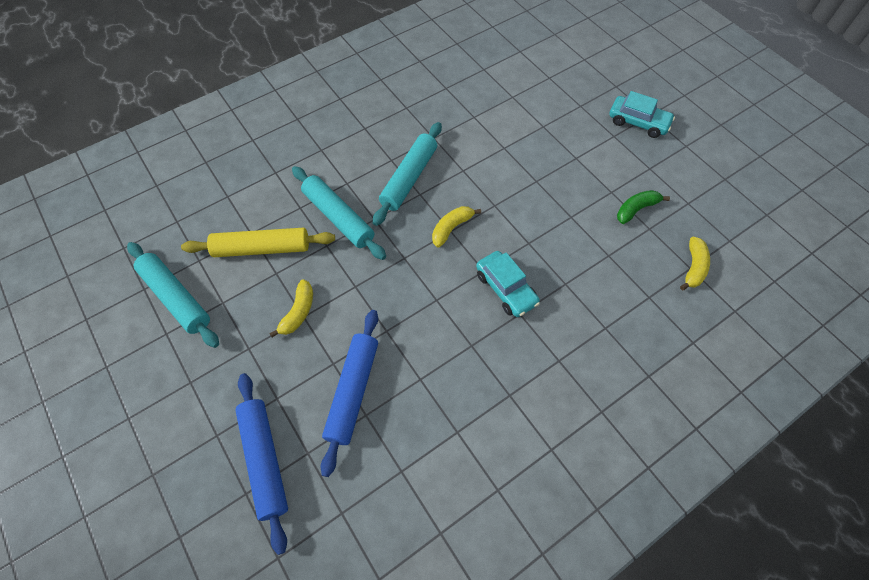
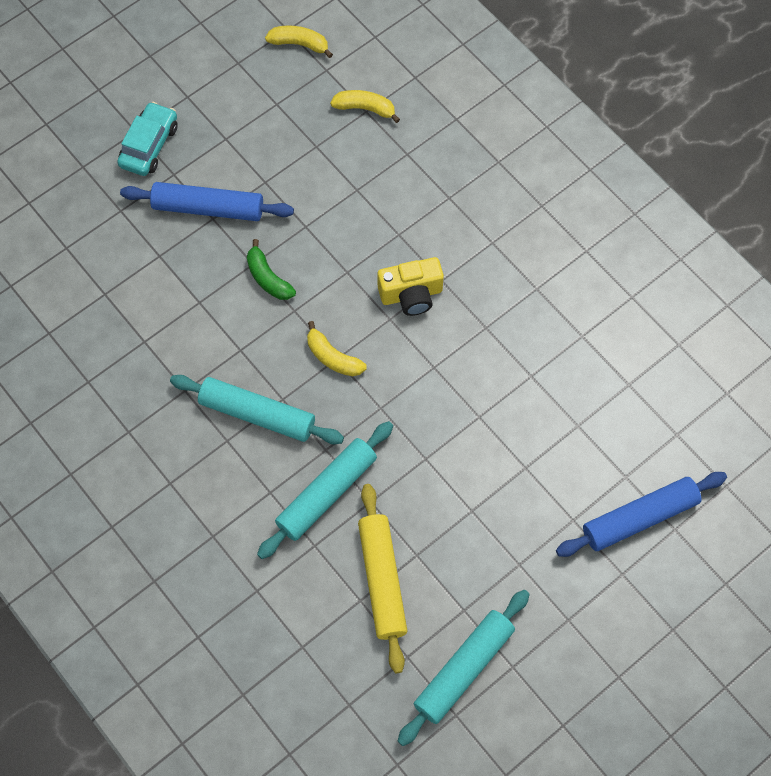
camera: 95 degrees left, 5 degrees up
(298, 312) = (467, 517): yellow banana -> yellow banana (300, 44)
(353, 391) = (554, 442): blue rolling pin -> blue rolling pin (208, 208)
(506, 288) = (411, 294): turquoise car -> yellow camera
(636, 209) = (289, 157): green banana -> green banana (268, 278)

